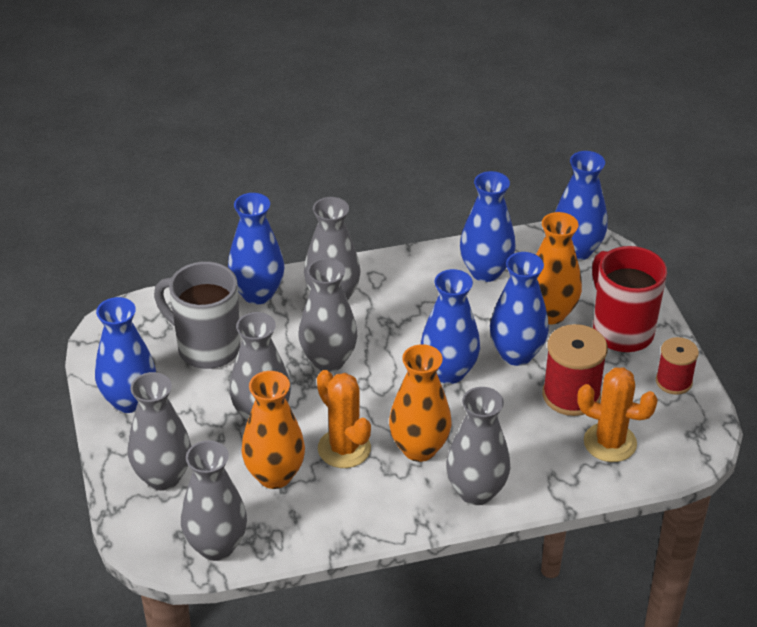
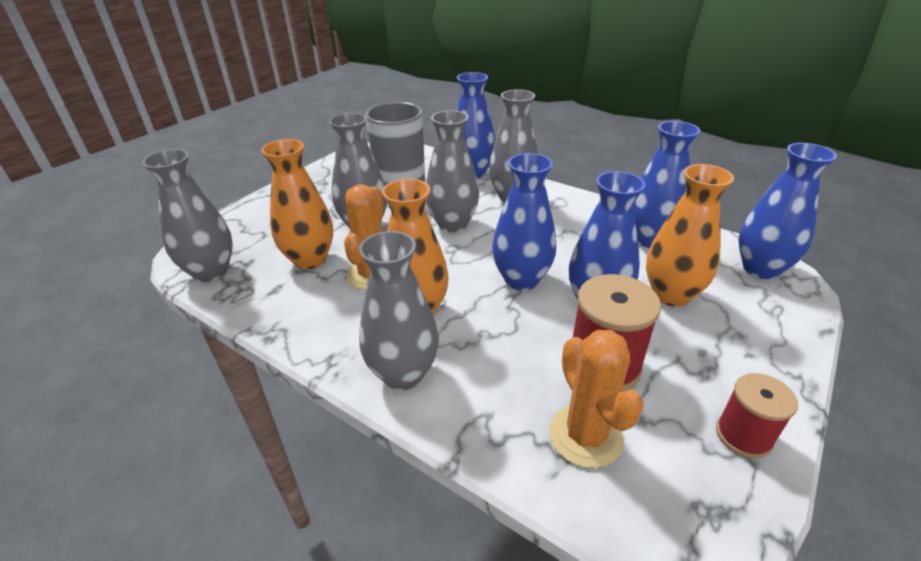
camera: 50 degrees right, 5 degrees down
(129, 401) = (322, 180): blue vase -> none
(163, 477) = (264, 220): grey vase -> none
(621, 331) = (732, 350): red mug -> none

